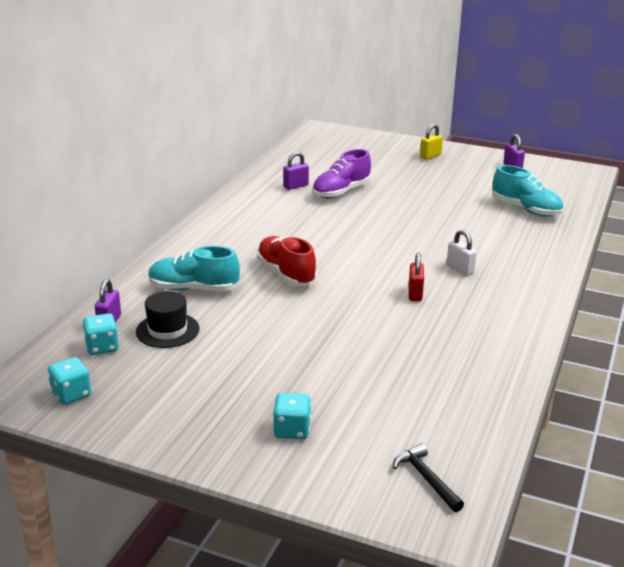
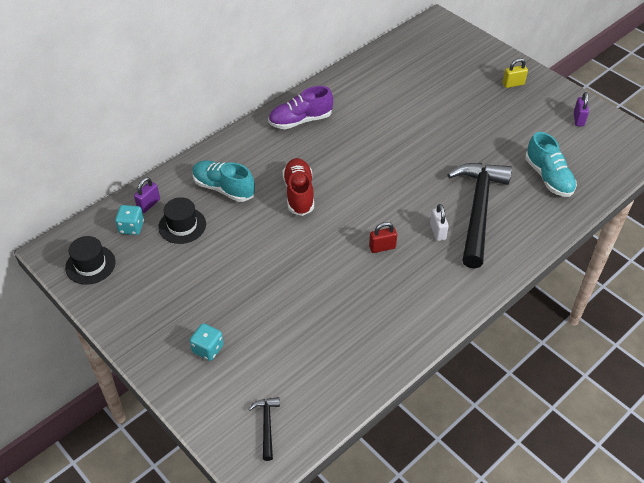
camera: 25 degrees right, 20 degrees up
(71, 394) = (90, 265): turquoise dice -> black hat
(295, 186) = (371, 92): purple padlock -> none
(341, 192) = (404, 110): purple shoe -> purple shoe (300, 120)
(415, 294) = (382, 247): red padlock -> red padlock turned 45 degrees clockwise
(483, 245) = (478, 210): none -> black hammer

